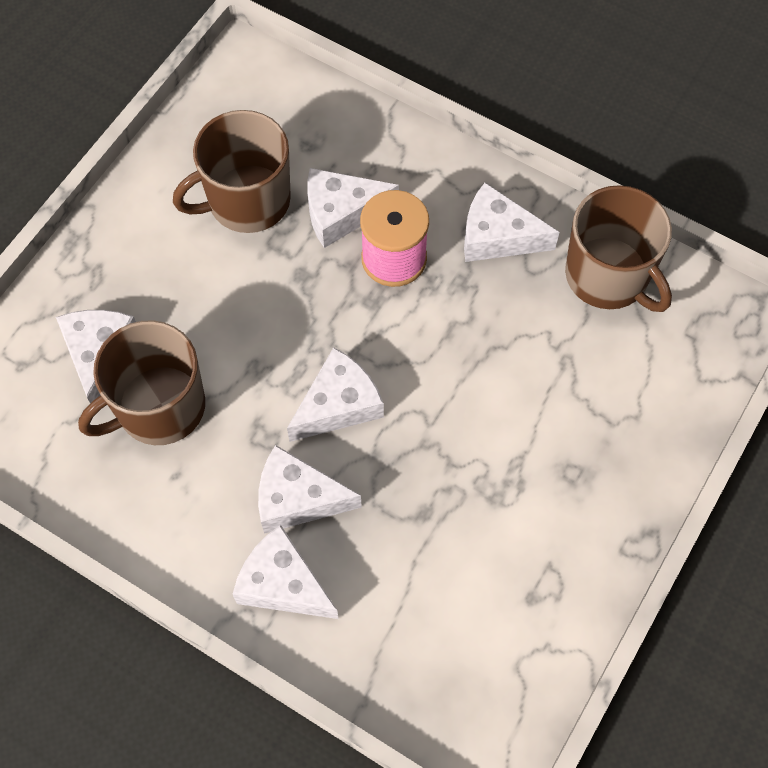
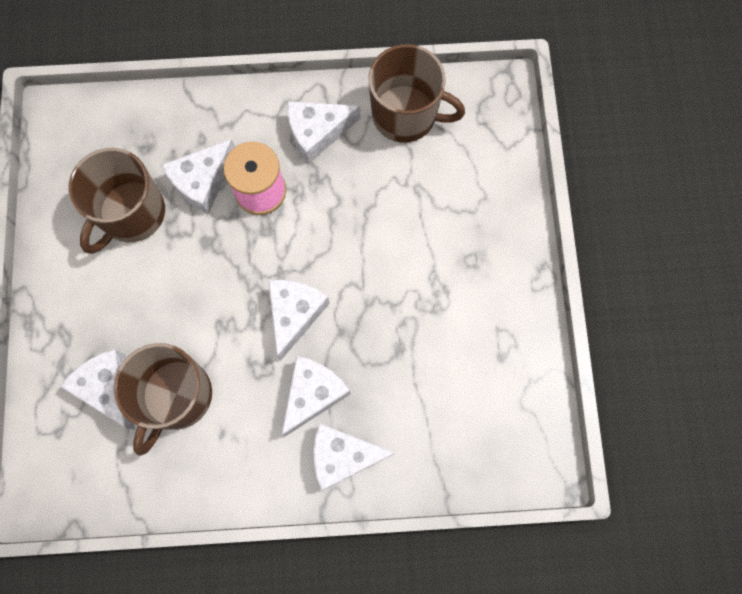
camera: 35 degrees left, 10 degrees up
(298, 498) = (313, 394): white cheese -> white cheese turned 150 degrees clockwise

